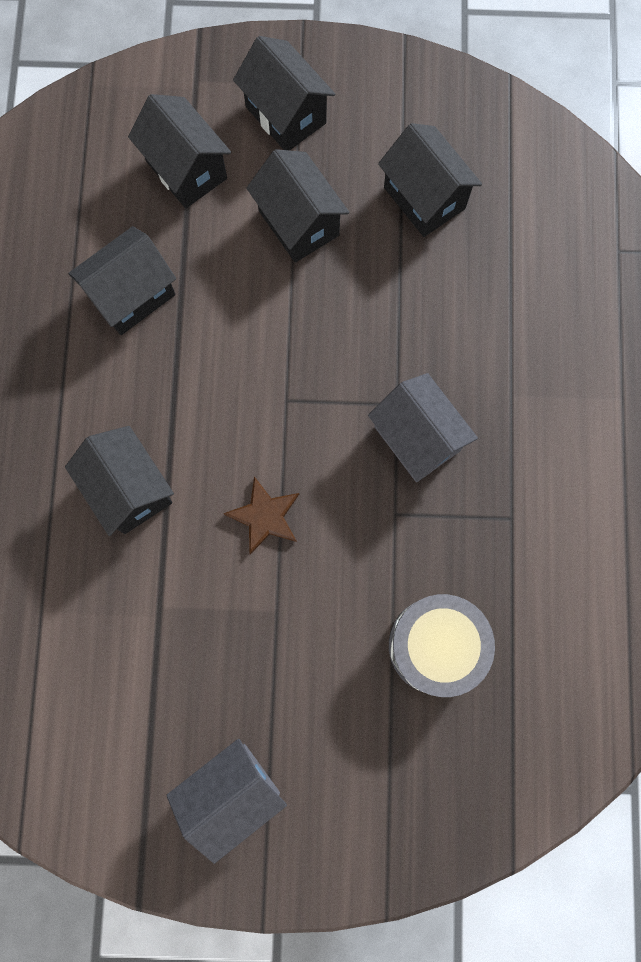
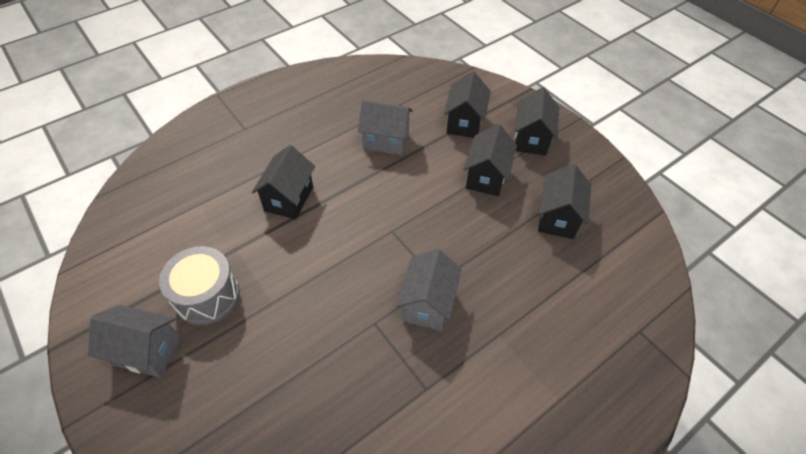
camera: 50 degrees right, 25 degrees down
(132, 295) = (386, 141): black house -> grey house
(265, 516) = (321, 262): brown star -> none
(435, 645) = (312, 402): grey drum -> grey drum (207, 296)

